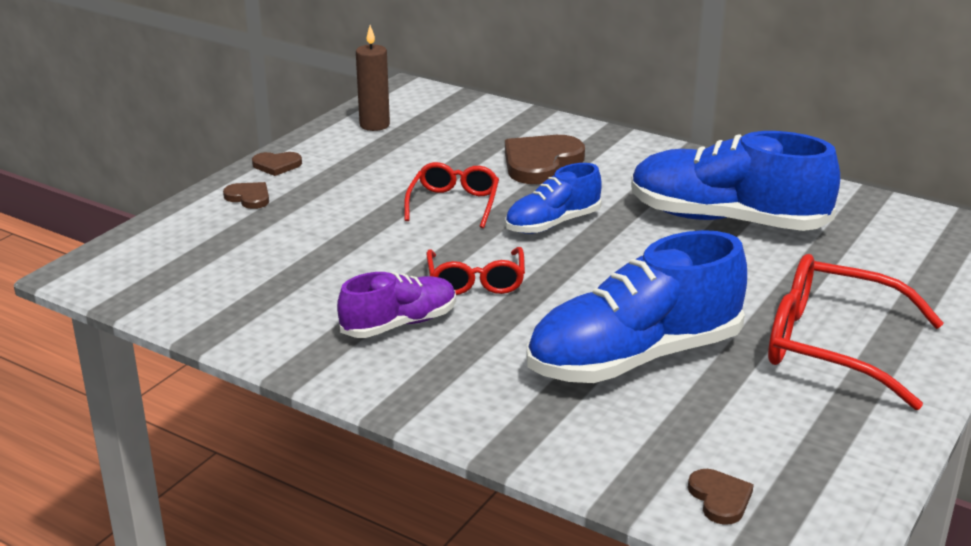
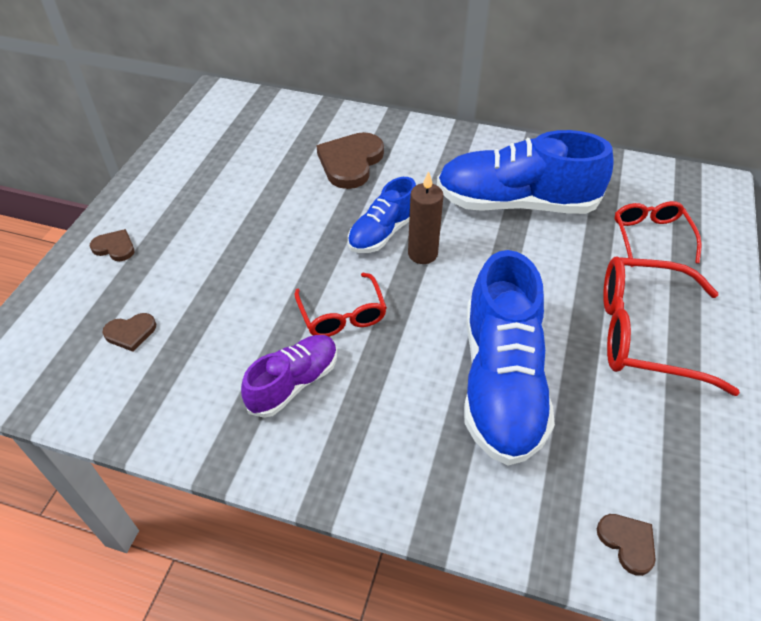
camera: 15 degrees left, 20 degrees up
(276, 165) = (129, 203): brown heart -> brown heart (130, 333)
(374, 125) = (200, 140): brown candle -> brown candle (422, 254)
(454, 203) = (295, 223): red glasses -> red glasses (650, 237)
(634, 358) = (501, 382): blue shoe -> blue shoe turned 45 degrees counterclockwise

